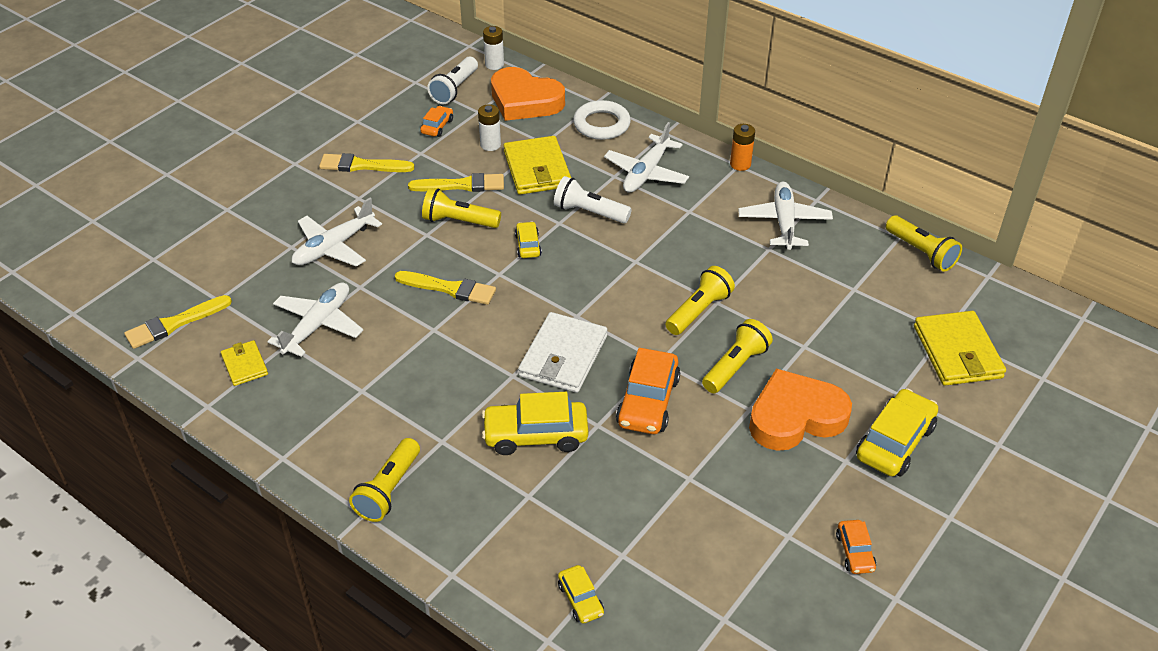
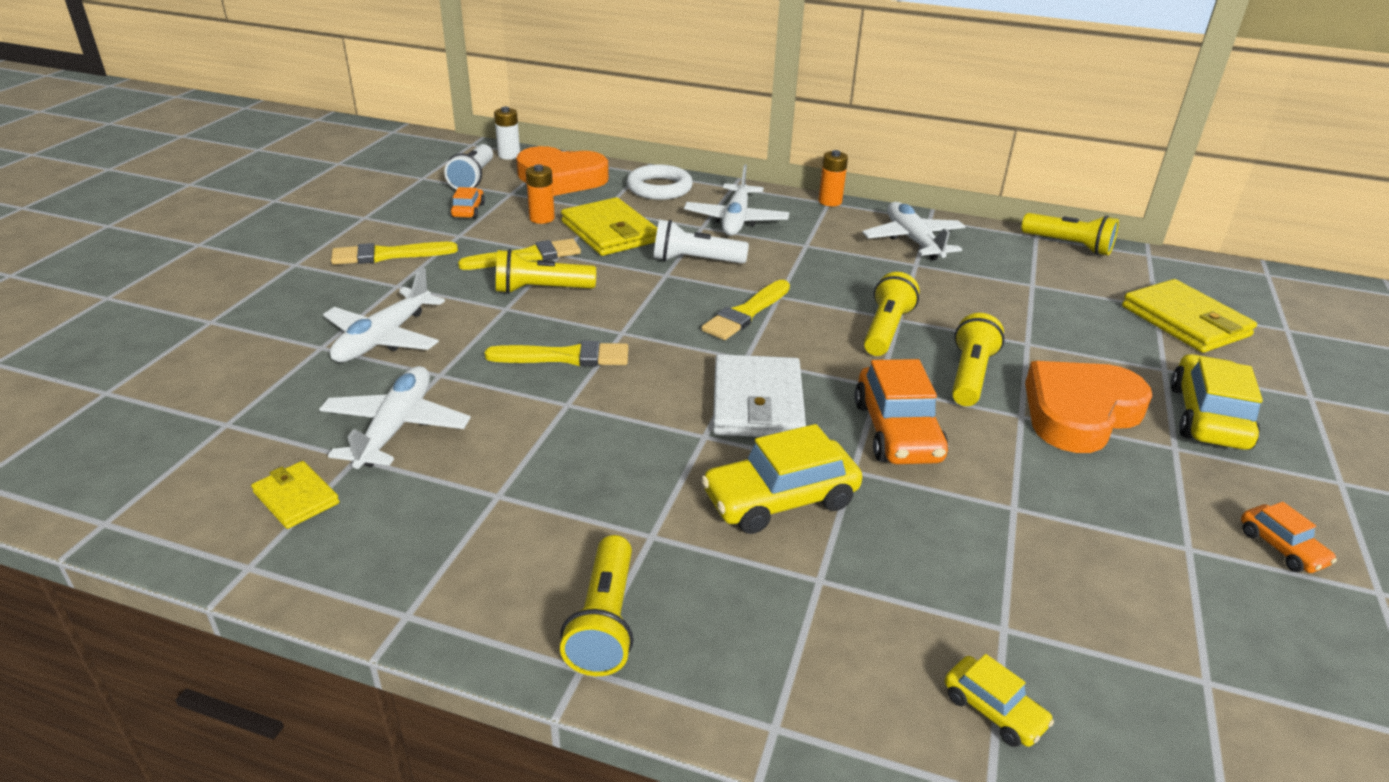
camera: 20 degrees left, 10 degrees down
(174, 324) = (160, 465): yellow brush -> yellow brush (746, 313)
(490, 145) = (542, 218): white battery -> orange battery
(528, 245) = (641, 300): yellow car -> none

